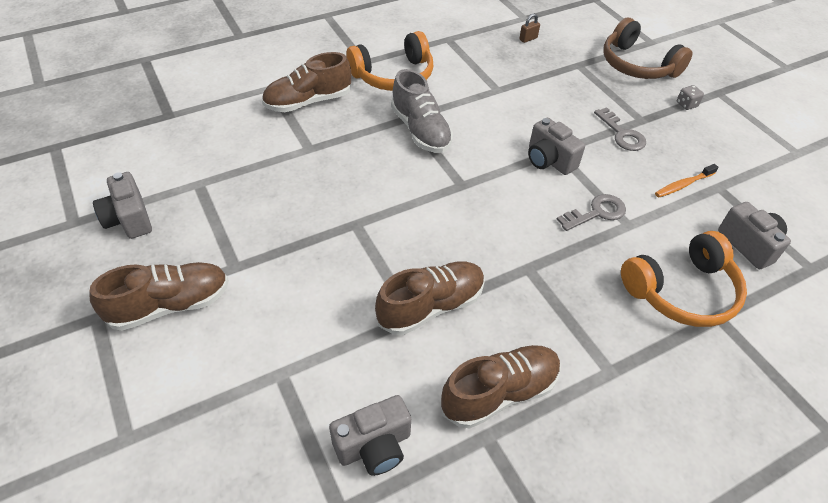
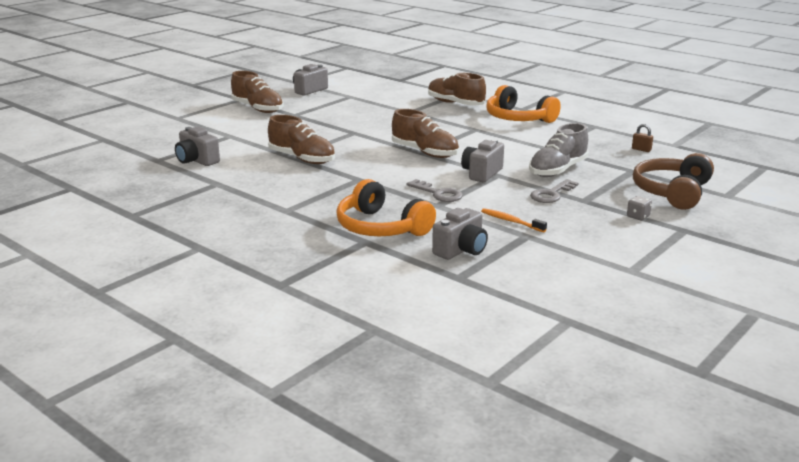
camera: 70 degrees right, 25 degrees down
(420, 130) = (465, 134): grey shoe -> grey shoe (557, 170)
(499, 393) = (249, 183): brown shoe -> brown shoe (425, 152)

